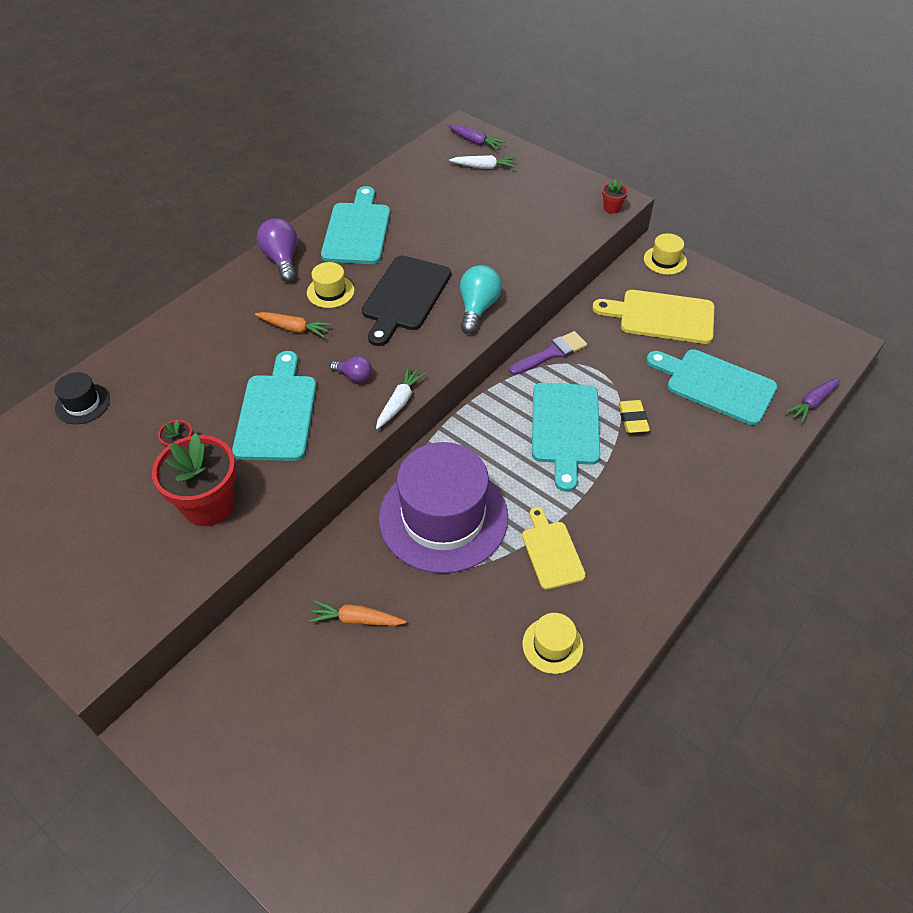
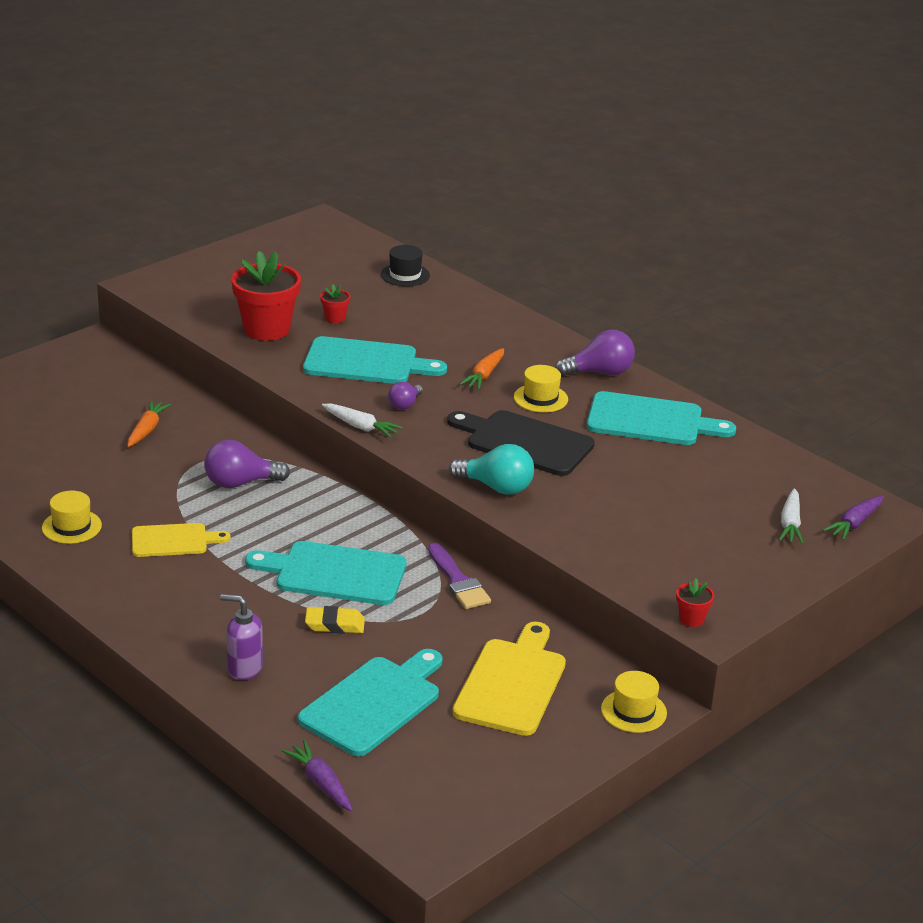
camera: 95 degrees right, 20 degrees down
(443, 517) = (240, 483): purple hat -> purple light bulb
(710, 467) = (244, 668): none -> purple soap dispenser

